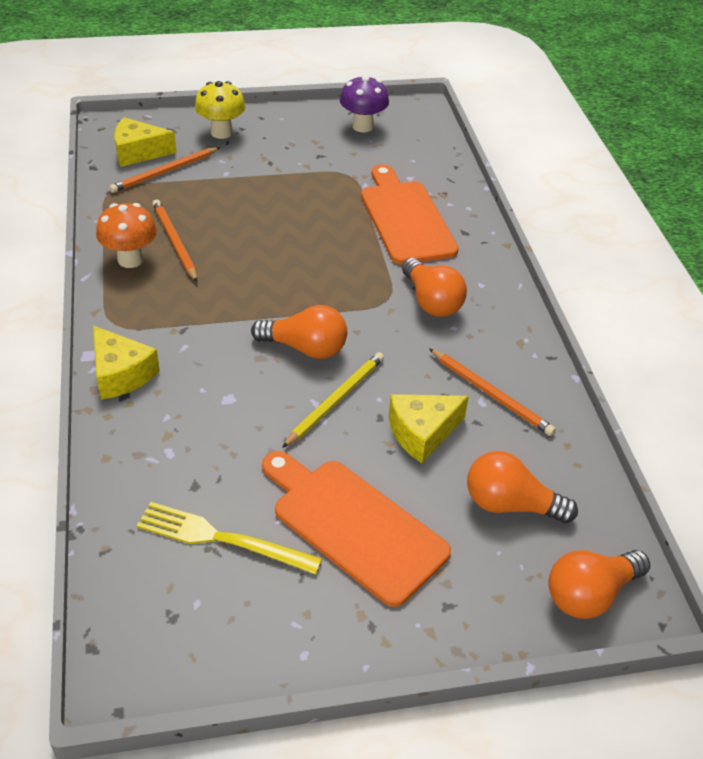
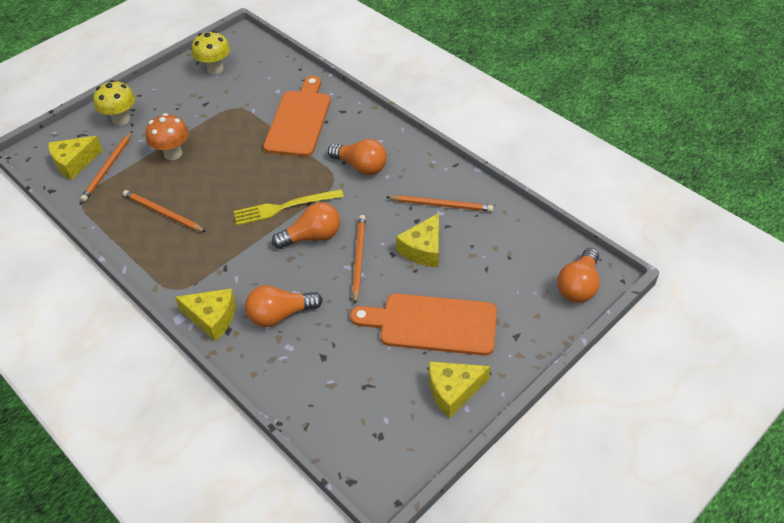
camera: 30 degrees left, 5 degrees up
(130, 259) = (144, 241): orange mushroom -> orange mushroom (173, 153)
(222, 538) = (367, 376): yellow fork -> yellow fork (284, 207)
(306, 622) = (453, 391): none -> yellow cheese
(336, 400) = (359, 258): yellow pencil -> orange pencil
(362, 126) = (215, 69): purple mushroom -> yellow mushroom
(405, 219) = (299, 120): orange cutting board -> orange cutting board turned 60 degrees clockwise
(510, 504) = (502, 262): orange light bulb -> orange light bulb (280, 315)

